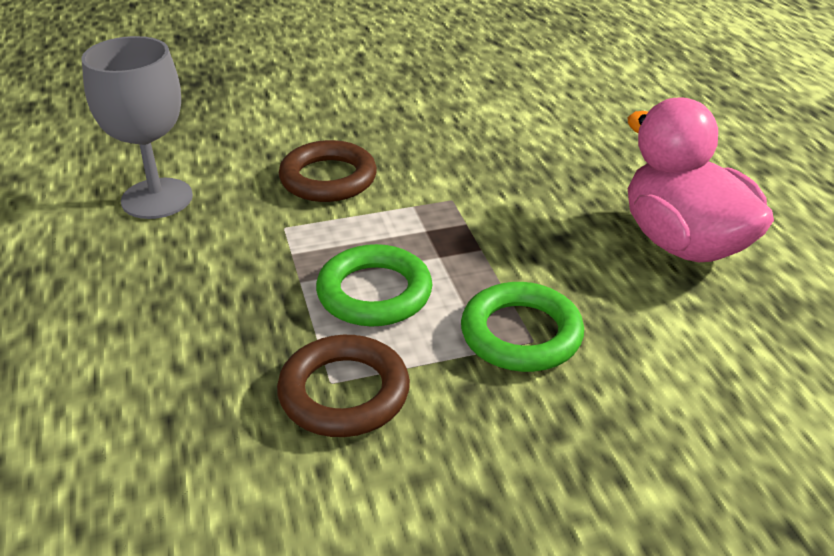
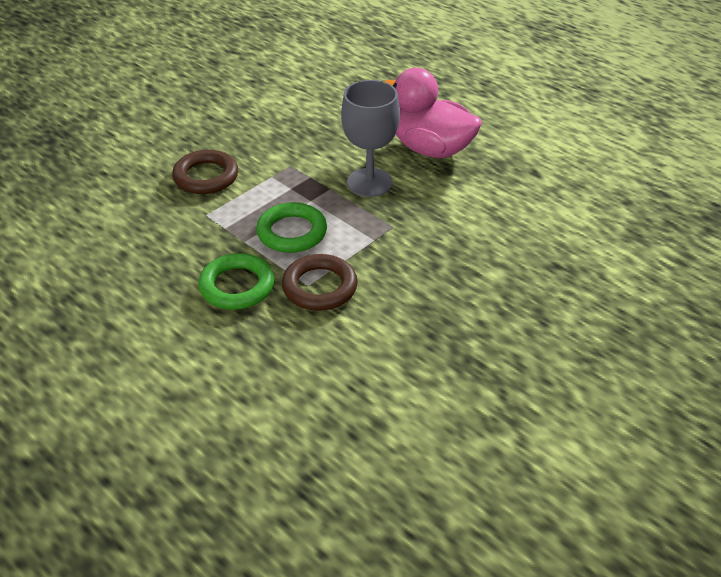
camera: 30 degrees left, 5 degrees up
(157, 198) = (107, 225): grey goblet -> grey goblet (369, 182)
(521, 334) = (385, 225): green ring -> green ring (237, 286)

